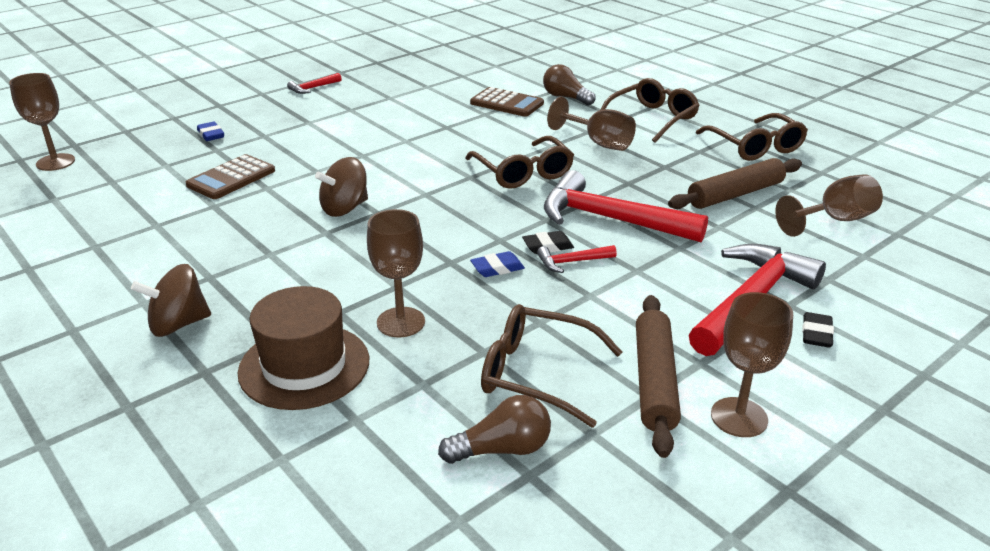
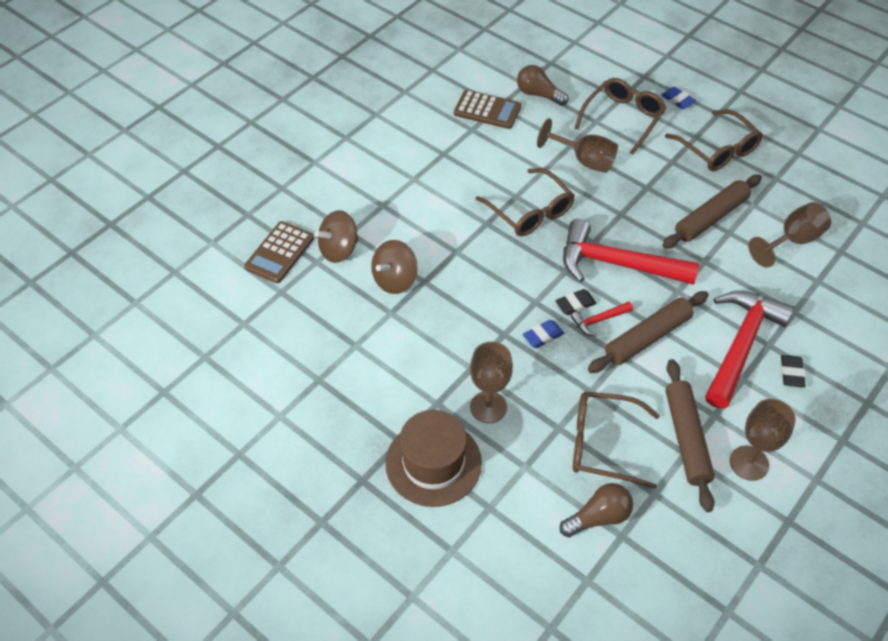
camera: 10 degrees left, 20 degrees up
(55, 162) = (108, 251): brown goblet -> none
(178, 324) = (319, 435): brown spinning top -> brown spinning top (339, 250)
(211, 134) = (232, 192): blue eraser -> blue eraser (677, 100)
(313, 88) = (297, 107): red hammer -> none
(629, 282) = (647, 338): none -> brown rolling pin

